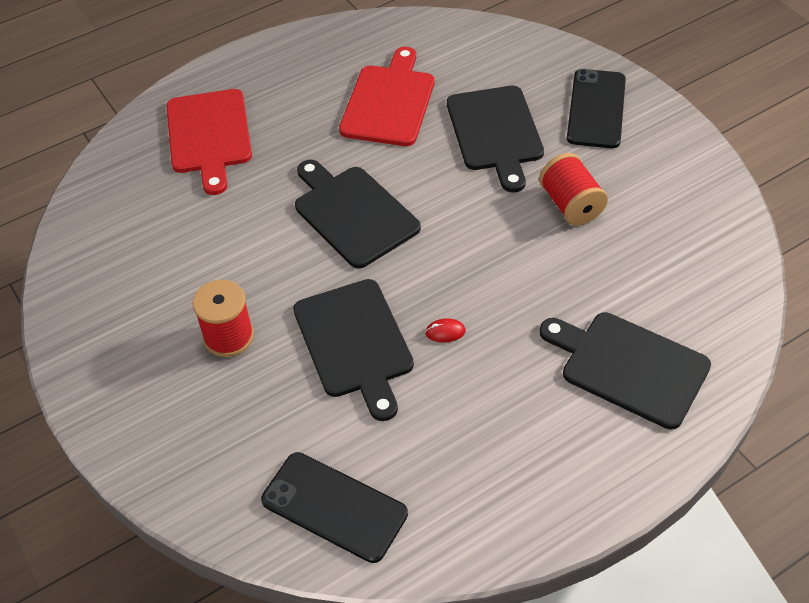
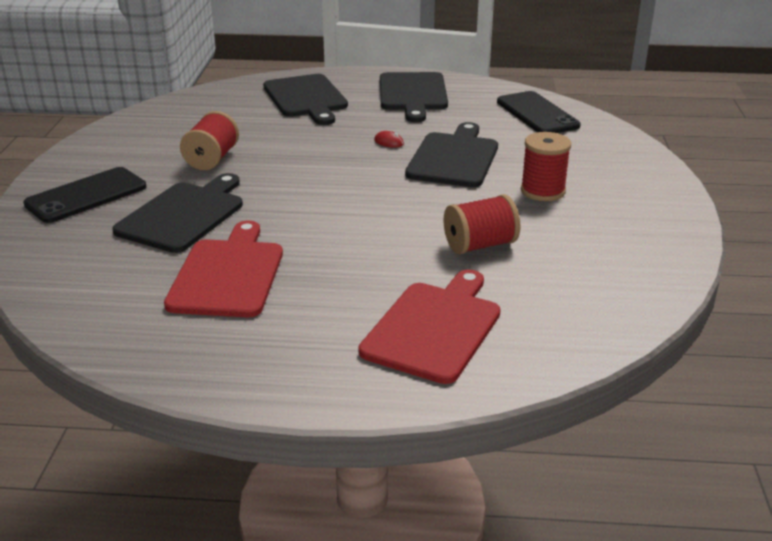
camera: 145 degrees left, 20 degrees down
(235, 229) = (479, 245): none -> red spool
(353, 213) = (370, 215): black cutting board -> black cutting board (413, 94)
(389, 102) = (228, 275): red cutting board -> red cutting board turned 135 degrees clockwise

